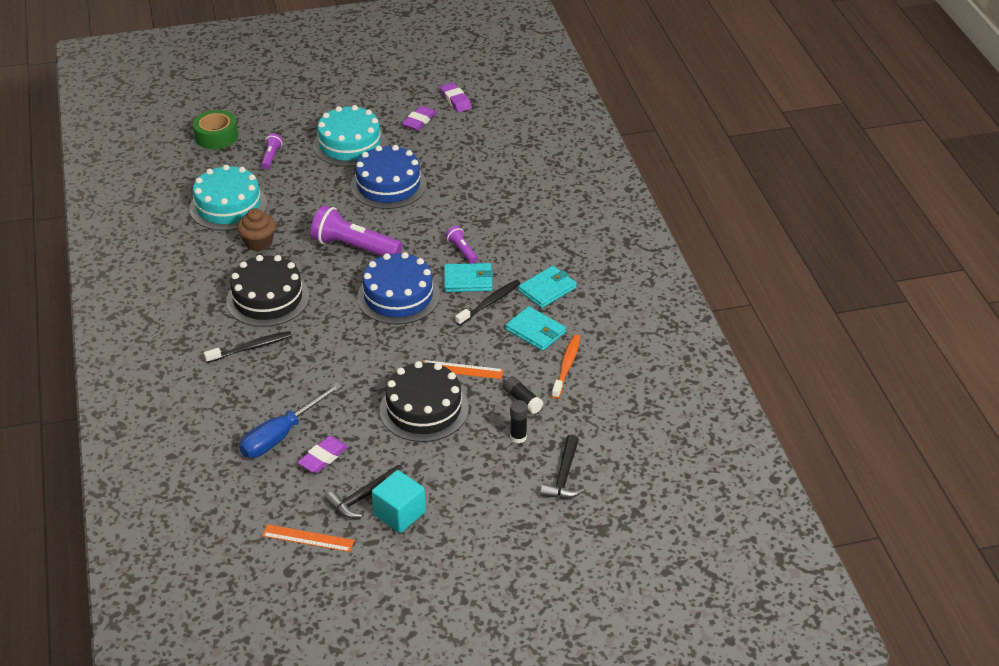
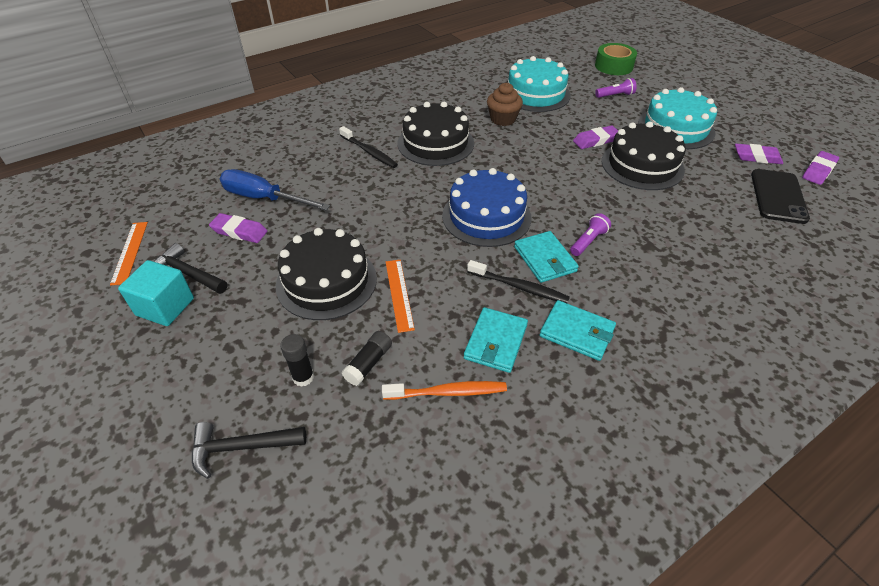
camera: 70 degrees right, 5 degrees up
(335, 197) = (596, 140): none -> purple eraser
(354, 247) = (536, 170): purple flashlight -> none
(388, 185) = (642, 165): blue cake -> black cake
(471, 135) = (778, 196): none -> black phone

